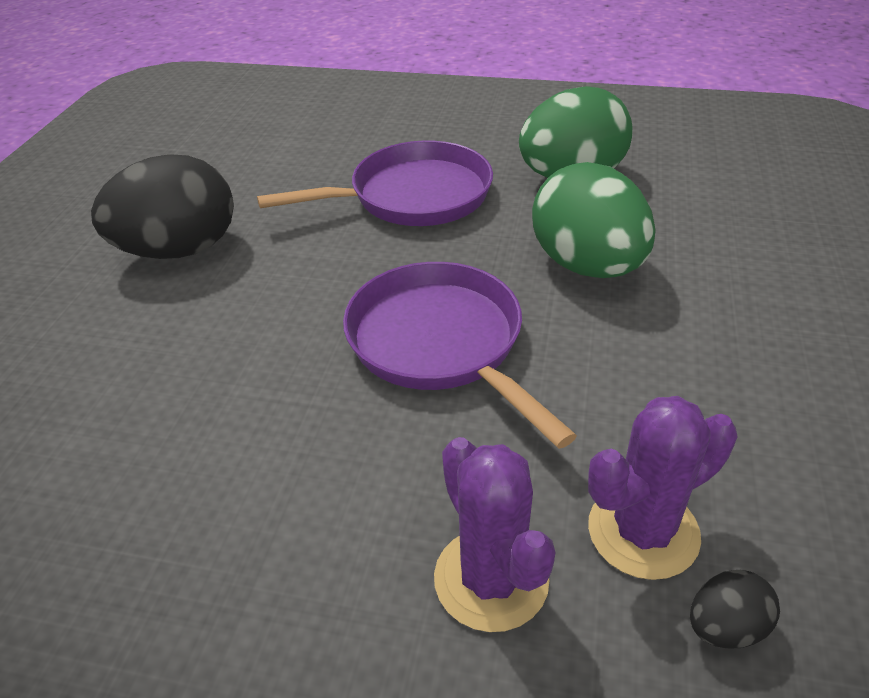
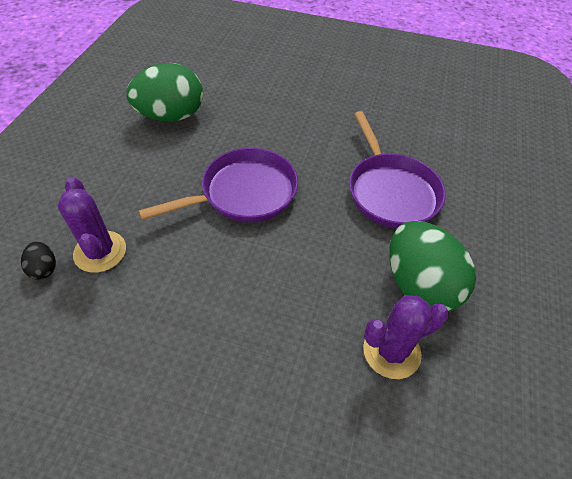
camera: 90 degrees right, 10 degrees up
(179, 250) = (337, 99): black egg -> none
(491, 579) = (100, 196): purple cactus -> purple cactus (391, 351)
(587, 266) = (304, 272): green egg -> green egg (171, 116)

